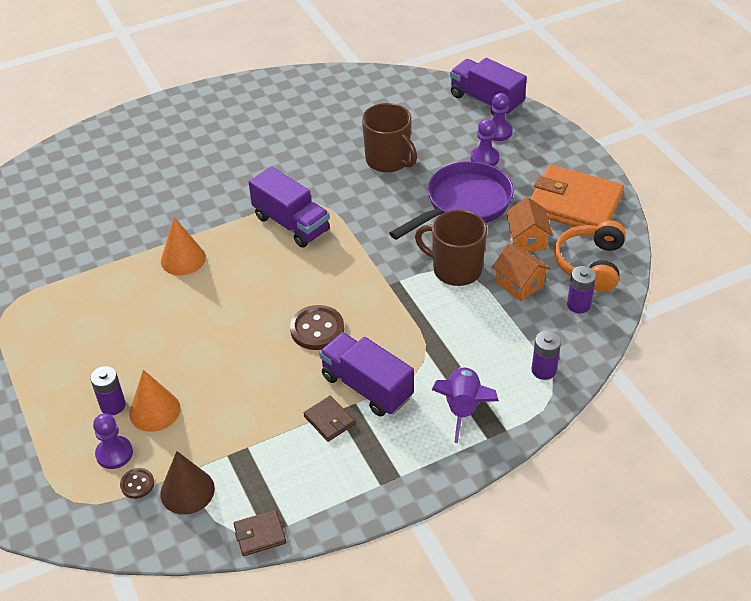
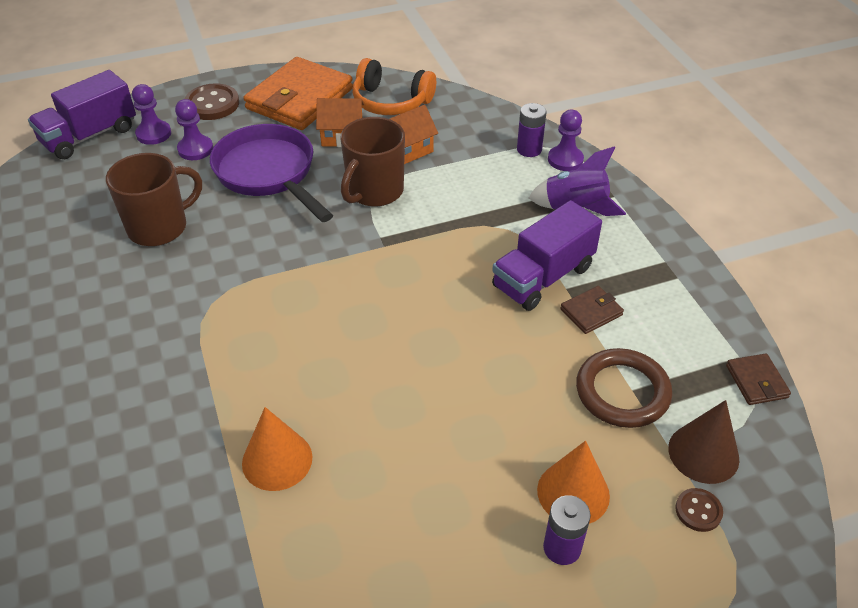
camera: 85 degrees left, 0 degrees up
(114, 453) = (649, 542): purple pawn -> purple pawn (565, 160)
(245, 440) = (622, 392): none -> brown ring
(291, 224) = (245, 330): purple truck -> none
(317, 329) = (447, 314): brown button -> brown button (212, 104)
(578, 305) = (445, 117): purple battery -> none

